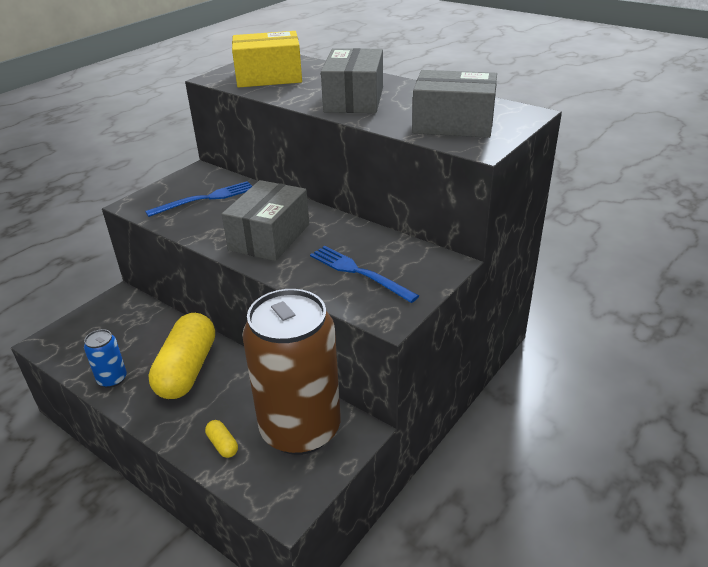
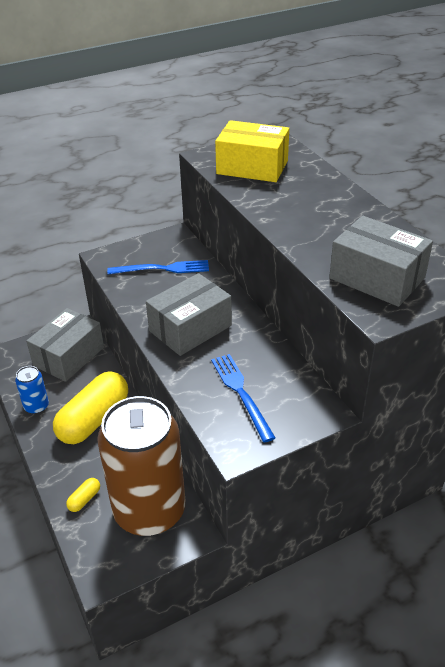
camera: 25 degrees right, 5 degrees up
(223, 444) = (84, 499): yellow capsule -> yellow capsule turned 45 degrees clockwise
(354, 99) = (307, 218): grey box -> grey box (69, 356)

